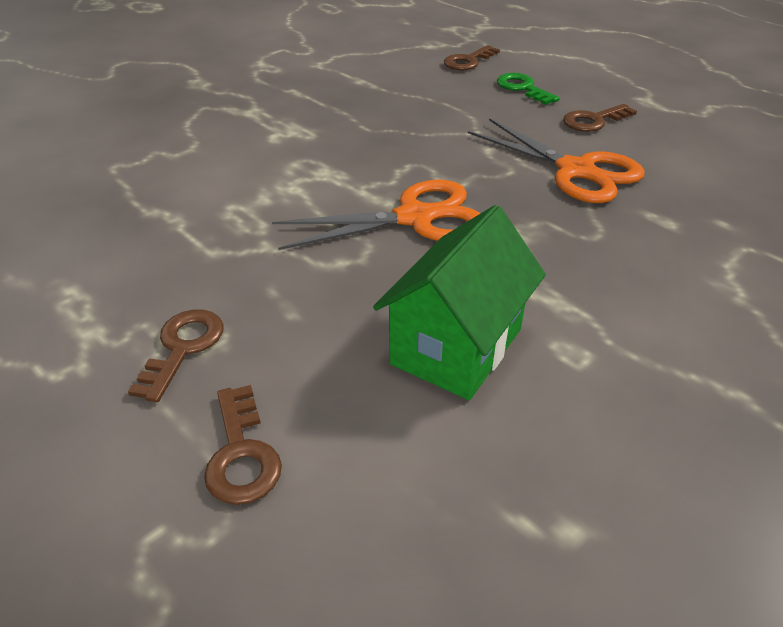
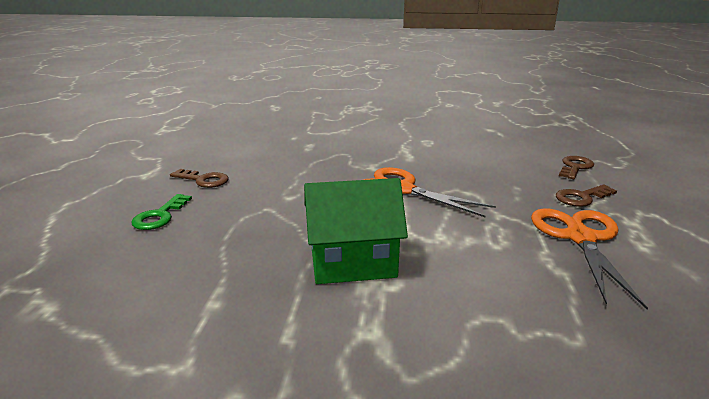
camera: 130 degrees left, 15 degrees down
(456, 346) = (463, 156): green house -> green house (353, 263)
(468, 61) = (99, 262): brown key -> none
(576, 171) = (285, 169): orange scissors -> orange scissors (580, 238)

